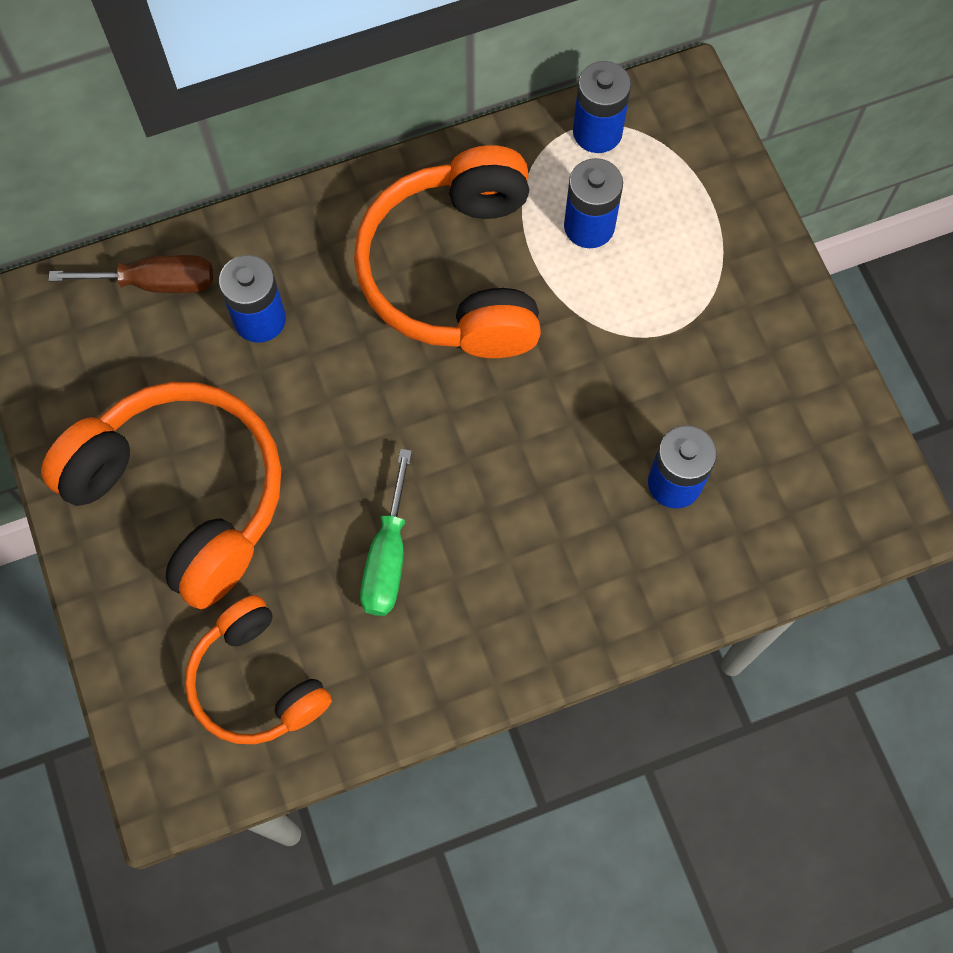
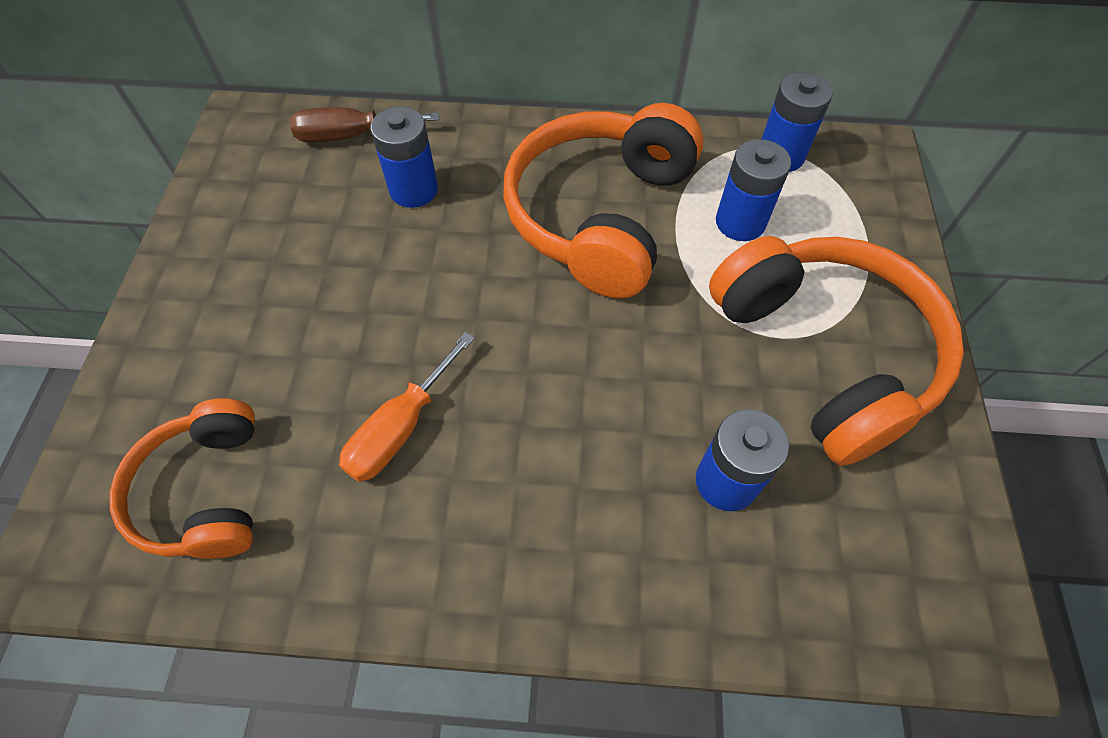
camera: 25 degrees right, 10 degrees down
(156, 283) = (350, 136): brown screwdriver -> brown screwdriver turned 150 degrees clockwise
(183, 496) = (258, 298): orange headphones -> orange headphones (825, 354)
(387, 557) = (400, 428): green screwdriver -> orange screwdriver

